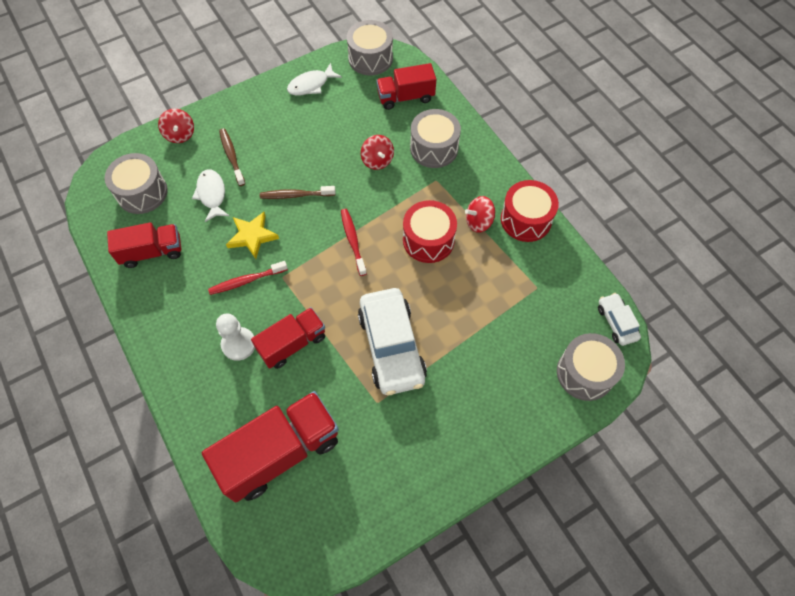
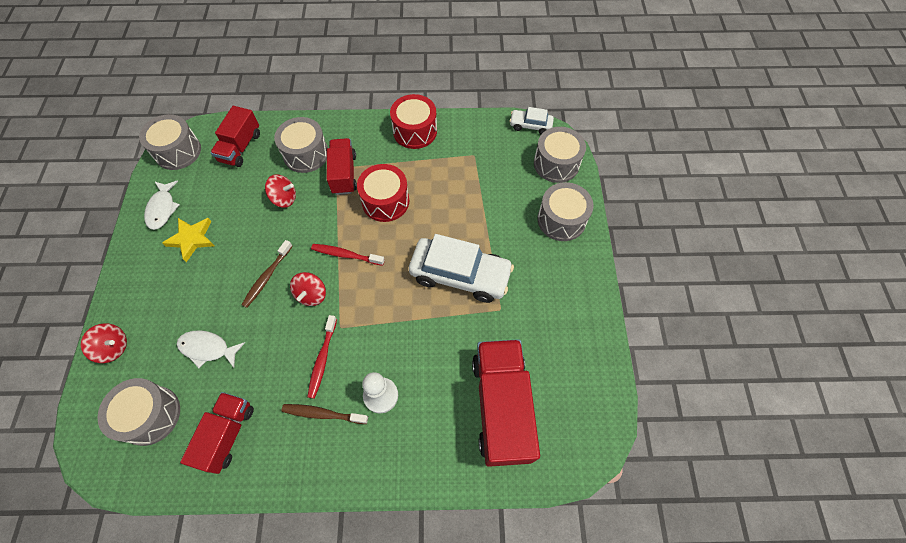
camera: 60 degrees left, 0 degrees up
(232, 156) = (181, 311): brown toothbrush -> brown toothbrush (323, 414)
(252, 236) = (280, 333): yellow star -> yellow star (192, 239)
(292, 344) = (409, 349): red truck -> red truck (344, 174)
(479, 222) = (395, 160): red spinning top -> red spinning top (311, 295)
(516, 412) = (561, 220): none -> grey drum

